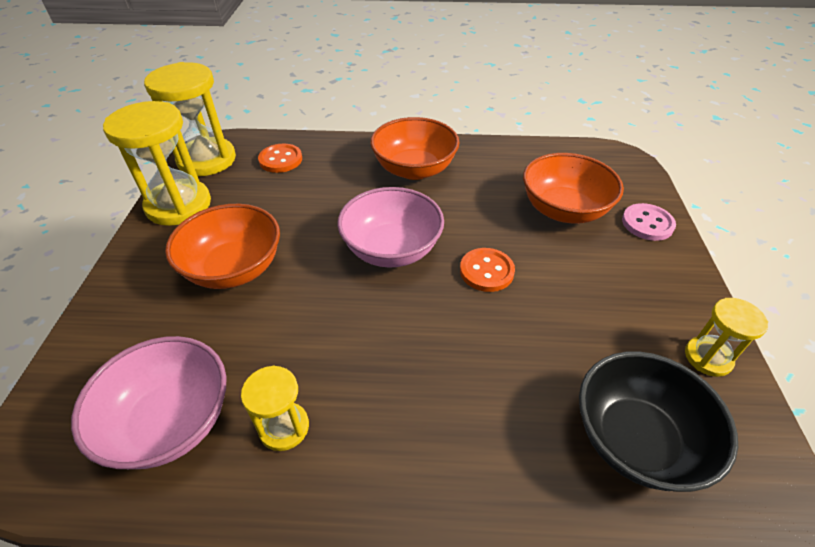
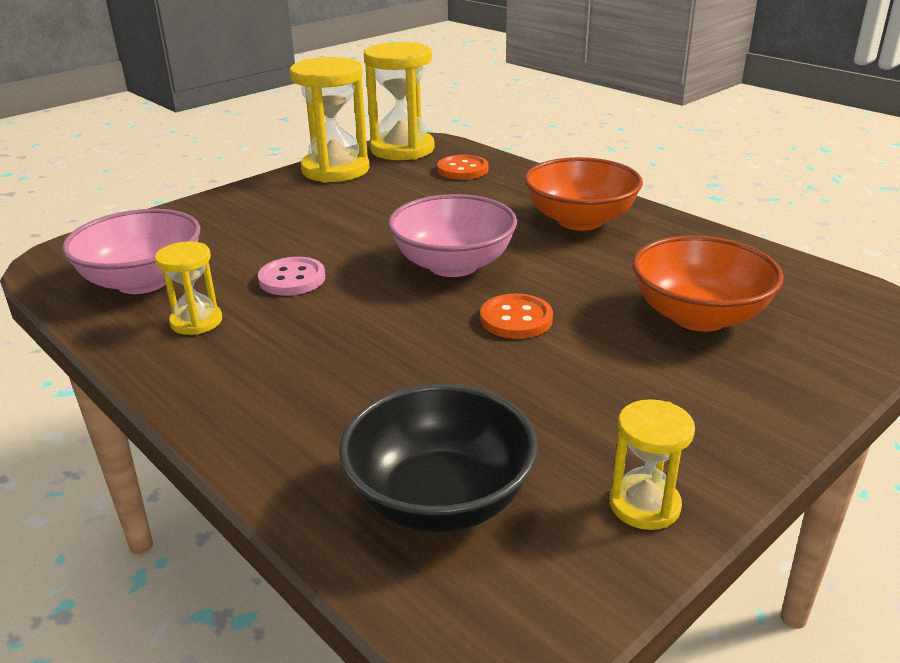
camera: 45 degrees right, 15 degrees down
(234, 268) = (311, 222): orange bowl -> none
(647, 223) = (797, 375): pink button -> pink button (292, 279)

